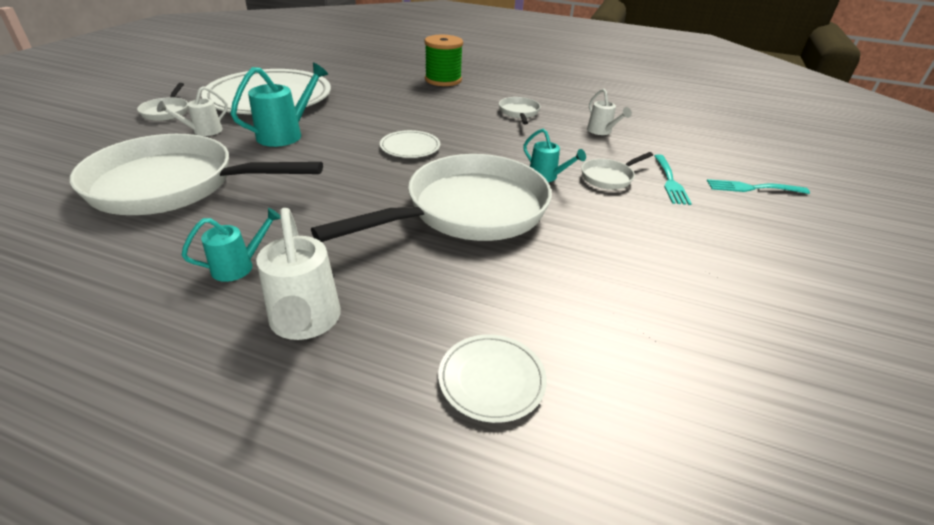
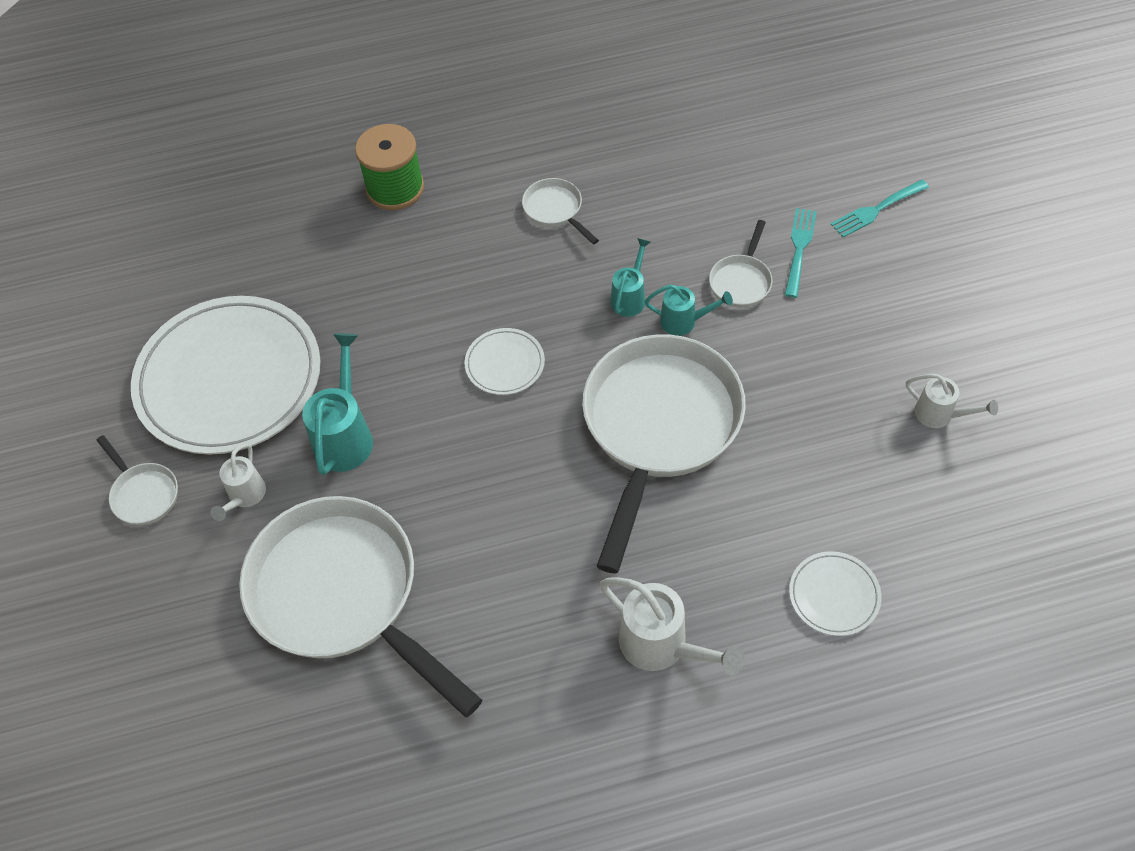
camera: 30 degrees left, 20 degrees up
(173, 185) = (343, 595): white pan -> white pan turned 75 degrees clockwise
(238, 266) = (542, 636): turquoise watering can -> turquoise watering can (629, 298)
(601, 131) = (673, 192): white watering can -> white watering can (939, 415)
(670, 181) = (799, 249): turquoise fork -> turquoise fork turned 135 degrees counterclockwise

